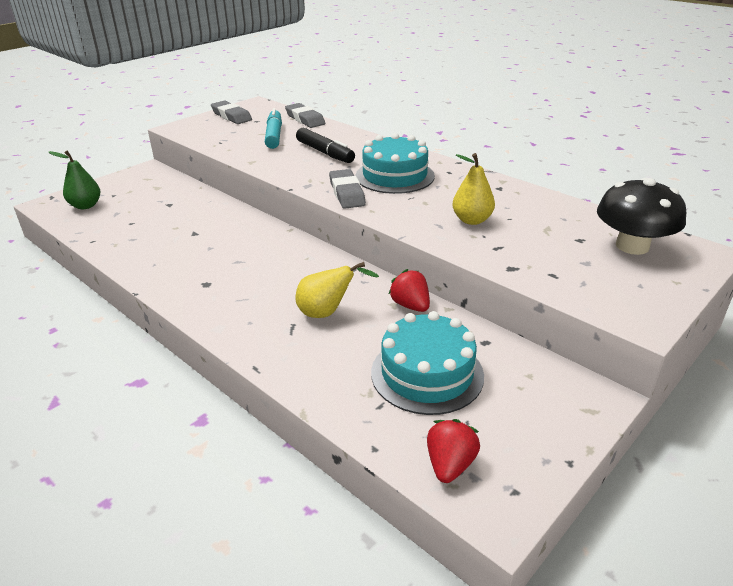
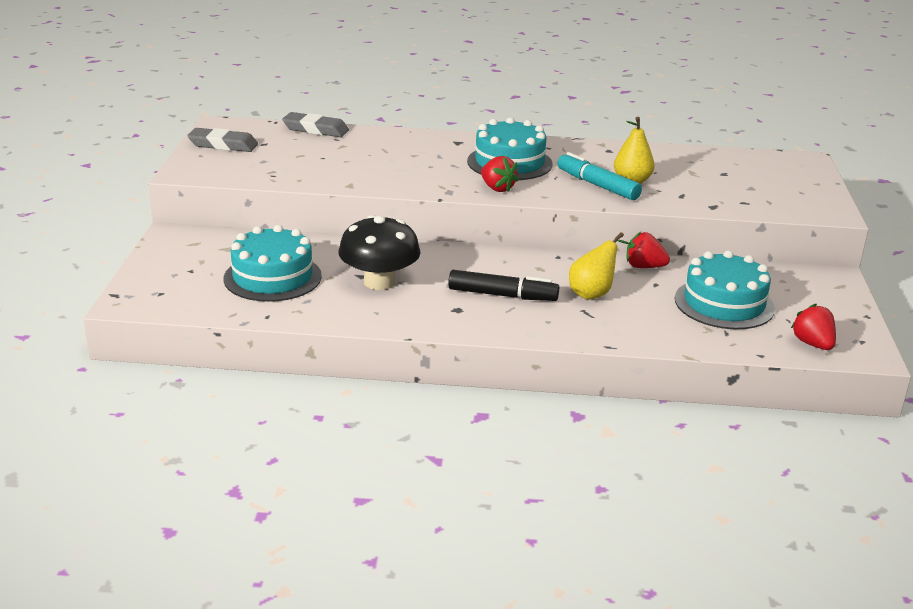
camera: 40 degrees left, 5 degrees down
(85, 206) = (181, 290): green pear -> none
(144, 215) = (272, 277): none -> turquoise cake
(274, 135) = (318, 154): turquoise marker -> turquoise marker (597, 185)
(325, 153) = (406, 158): black marker -> black marker (502, 295)
(347, 193) = (497, 188): grey eraser -> red strawberry
(632, 246) = (761, 168): black mushroom -> black mushroom (379, 282)

